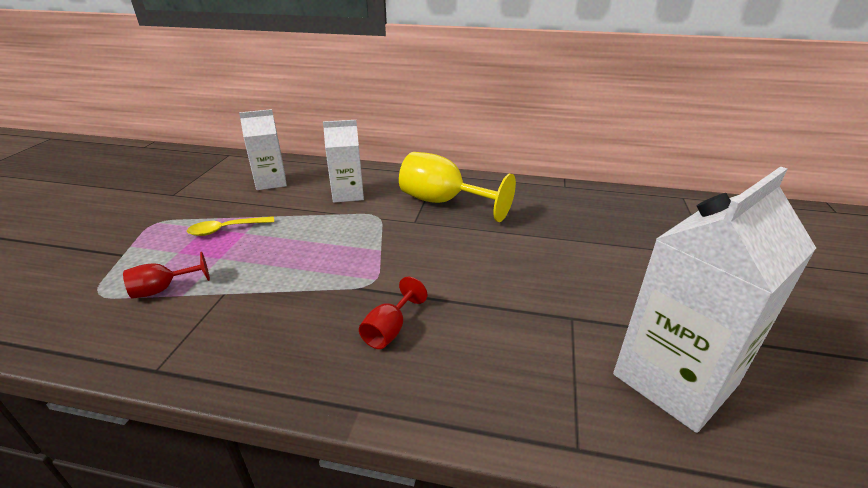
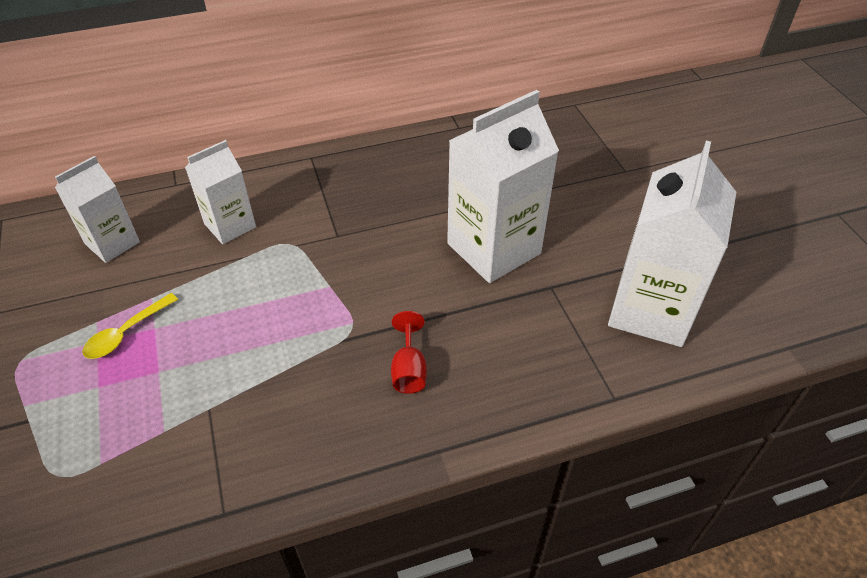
camera: 30 degrees left, 15 degrees up
(163, 289) = (133, 436): red goblet -> none
(443, 202) = (348, 196): yellow goblet -> none
(536, 270) = (494, 248): none -> white carton

